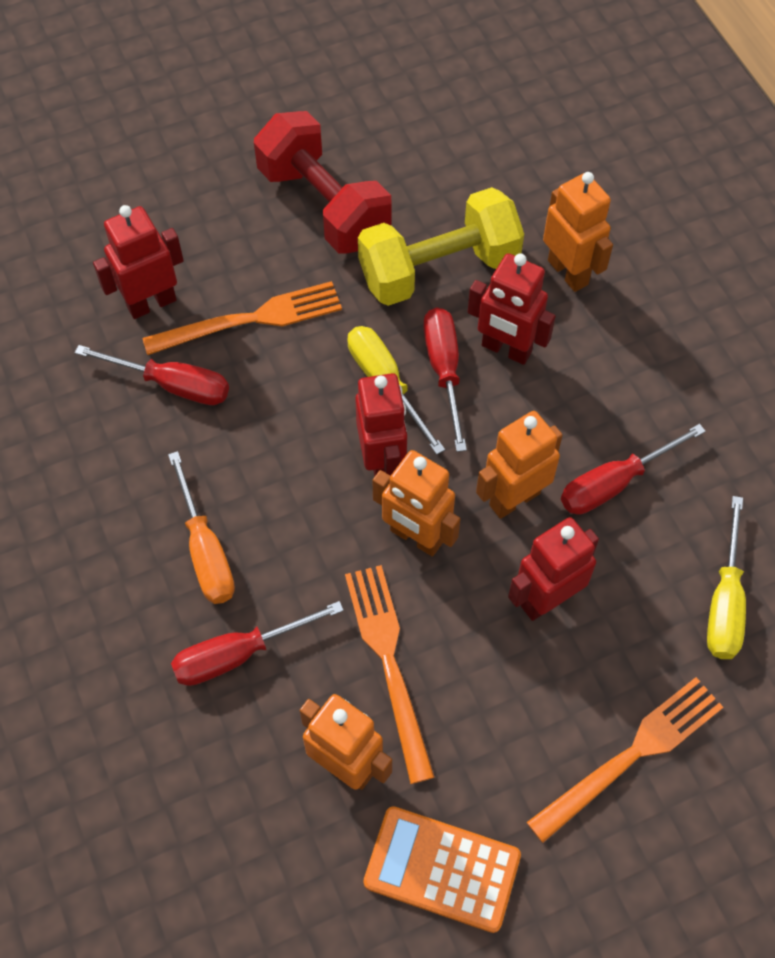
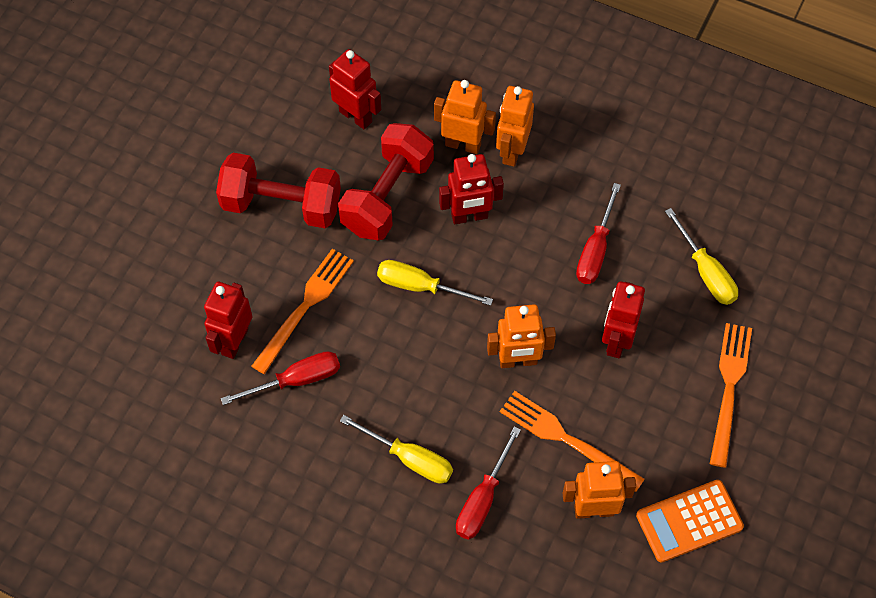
camera: 40 degrees left, 0 degrees up
(205, 550) = (409, 458): orange screwdriver -> yellow screwdriver
(382, 462) = (460, 333): red robot -> red robot (356, 116)
(439, 269) = (387, 196): yellow dumbbell -> red dumbbell
(444, 370) = (446, 254): red screwdriver -> none
(514, 498) = (550, 299): orange robot -> orange robot (512, 151)

